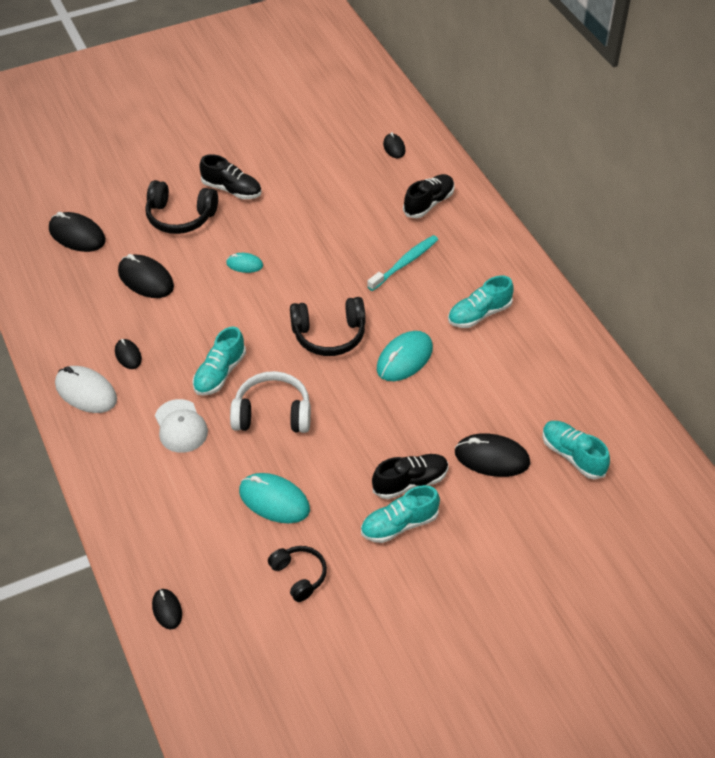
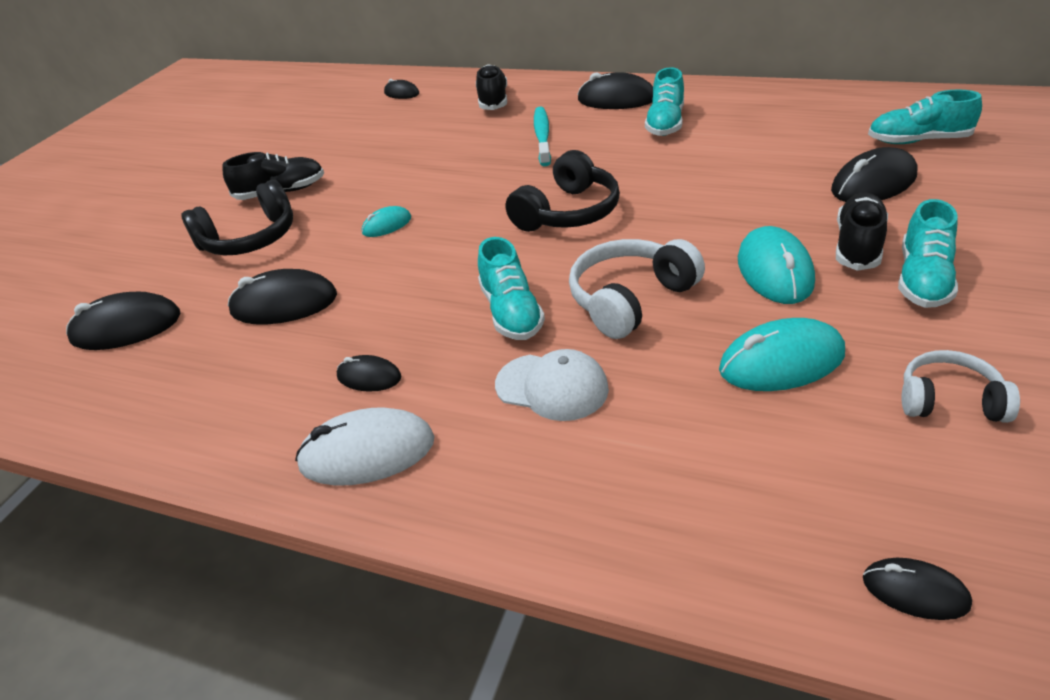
camera: 40 degrees left, 10 degrees down
(299, 576) = (949, 400): black headphones -> white headphones
(404, 359) = (666, 181): turquoise mouse -> turquoise mouse (775, 271)
(491, 267) = (616, 99): none -> black mouse

